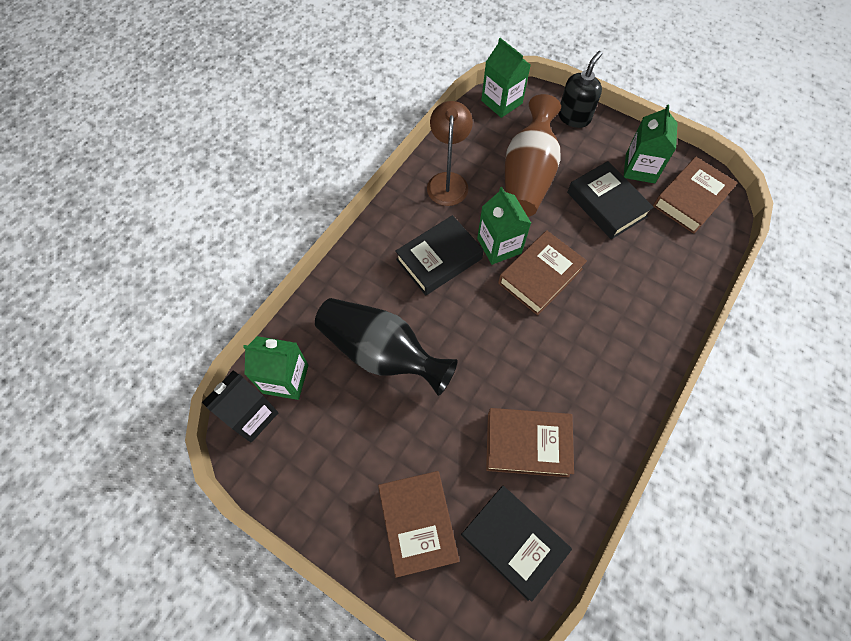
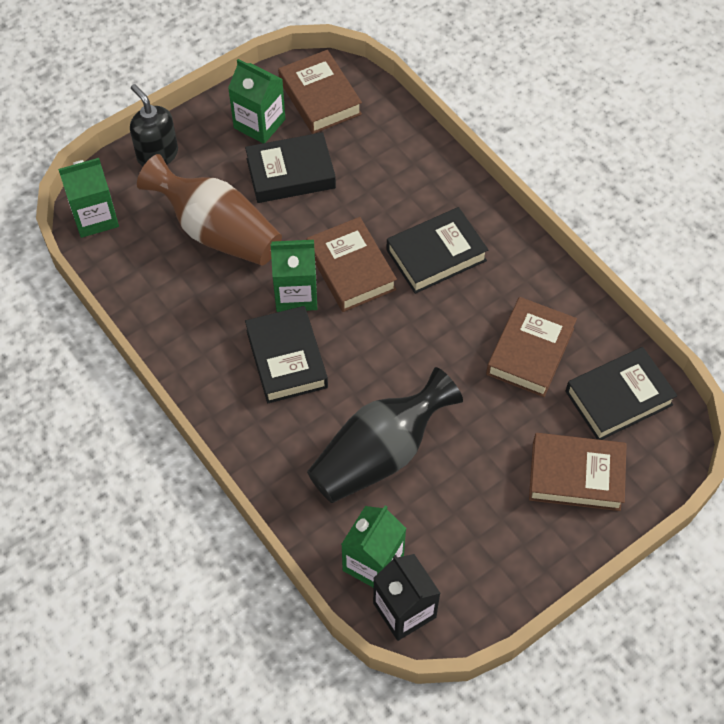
camera: 70 degrees left, 5 degrees down
(448, 181) = (184, 314): brown lamp -> none
(587, 335) = (436, 255): none -> black book

